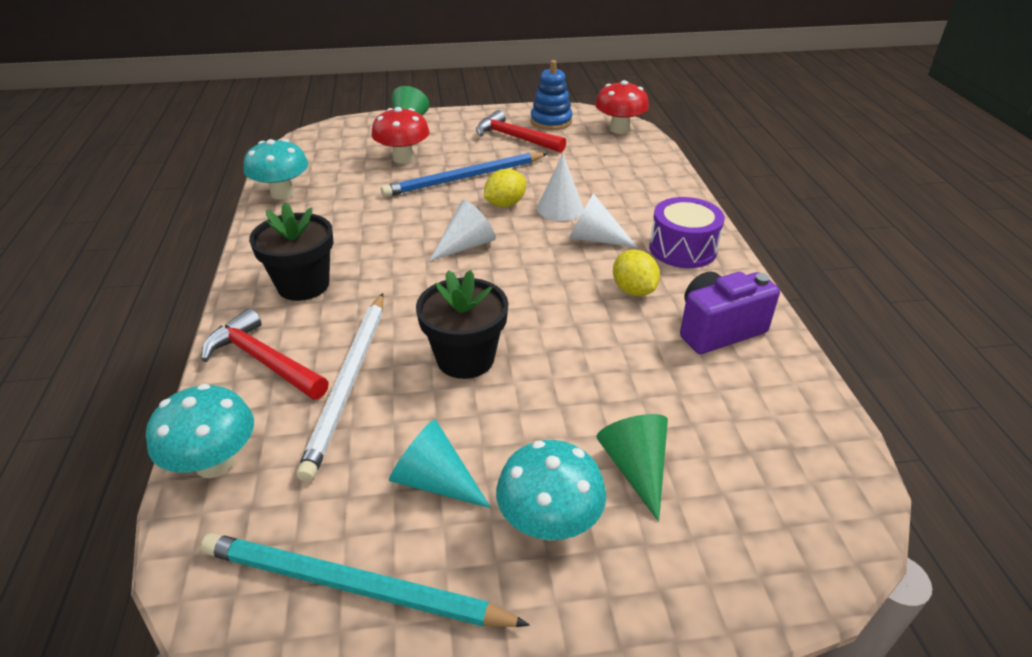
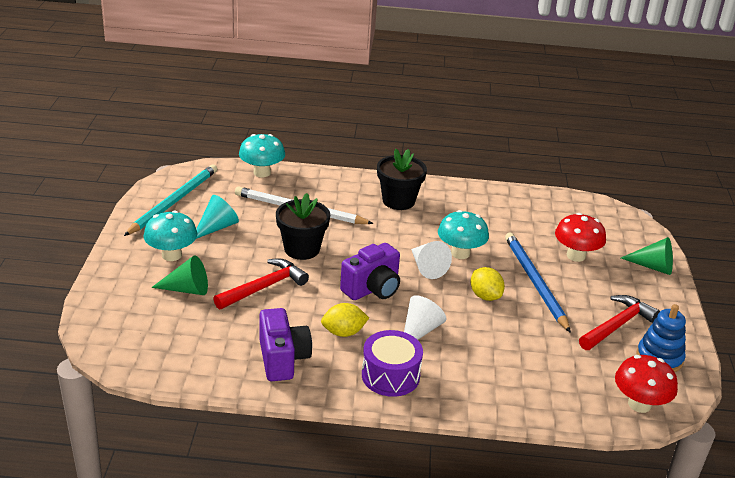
camera: 100 degrees right, 5 degrees down
(264, 361) = (330, 186): red hammer -> red hammer (264, 287)
(282, 193) = (521, 198): turquoise mushroom -> turquoise mushroom (460, 253)
(533, 280) = (372, 289): none -> purple camera
(560, 208) = (472, 324): white cone -> none

